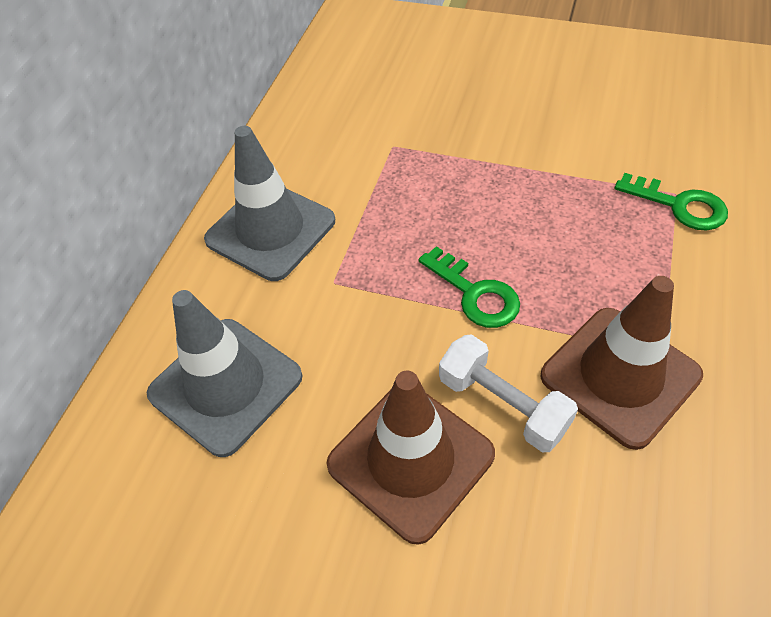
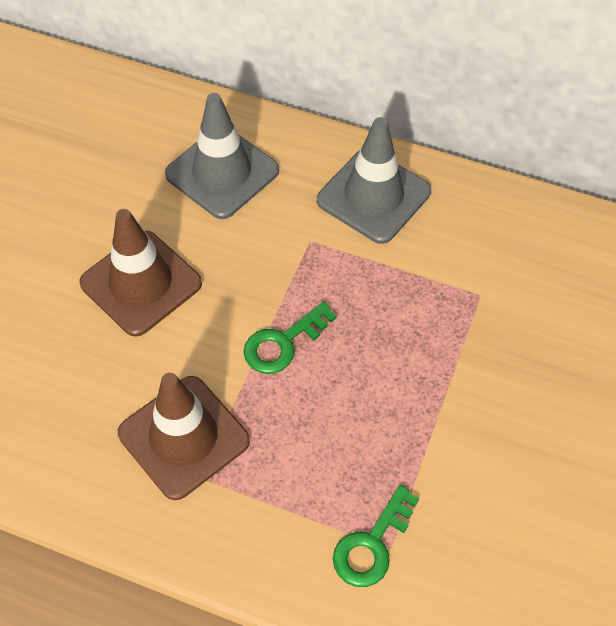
camera: 90 degrees right, 5 degrees up
(502, 405) = (173, 347): white dumbbell -> none

